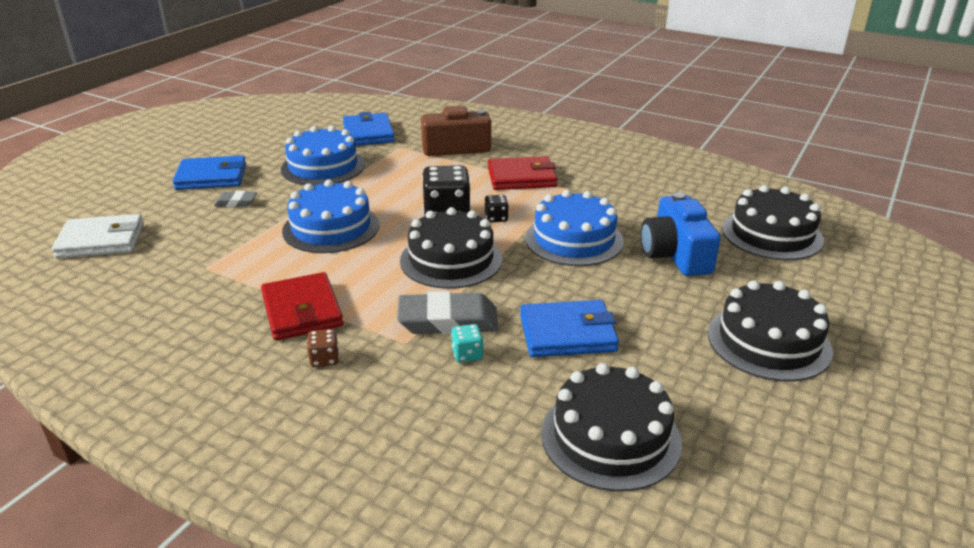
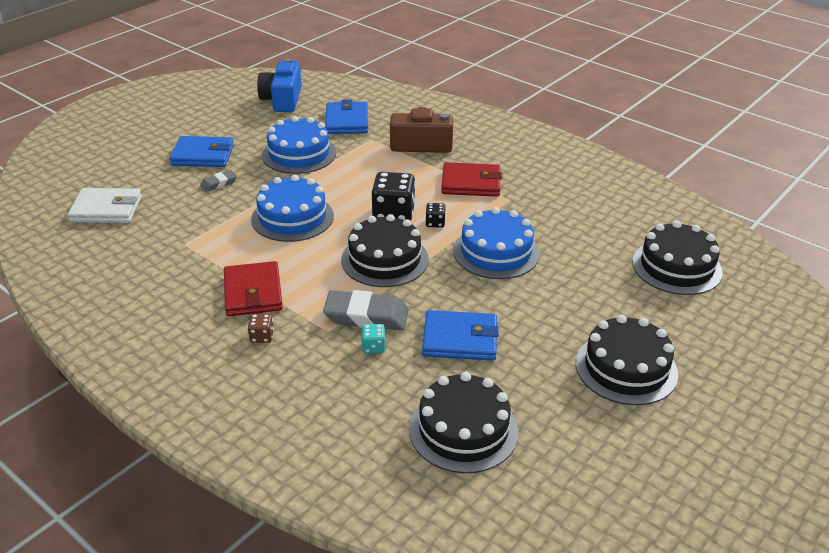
camera: 10 degrees right, 5 degrees up
(236, 202) = (219, 183): grey eraser -> grey eraser turned 45 degrees counterclockwise
(675, 254) = (580, 277): blue camera -> blue camera (282, 99)

